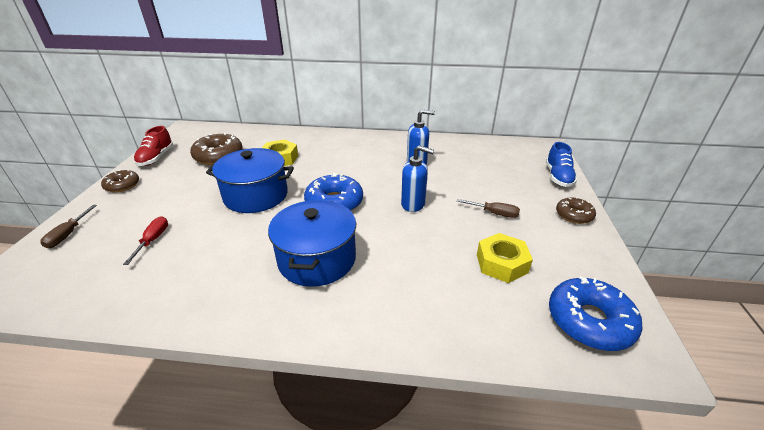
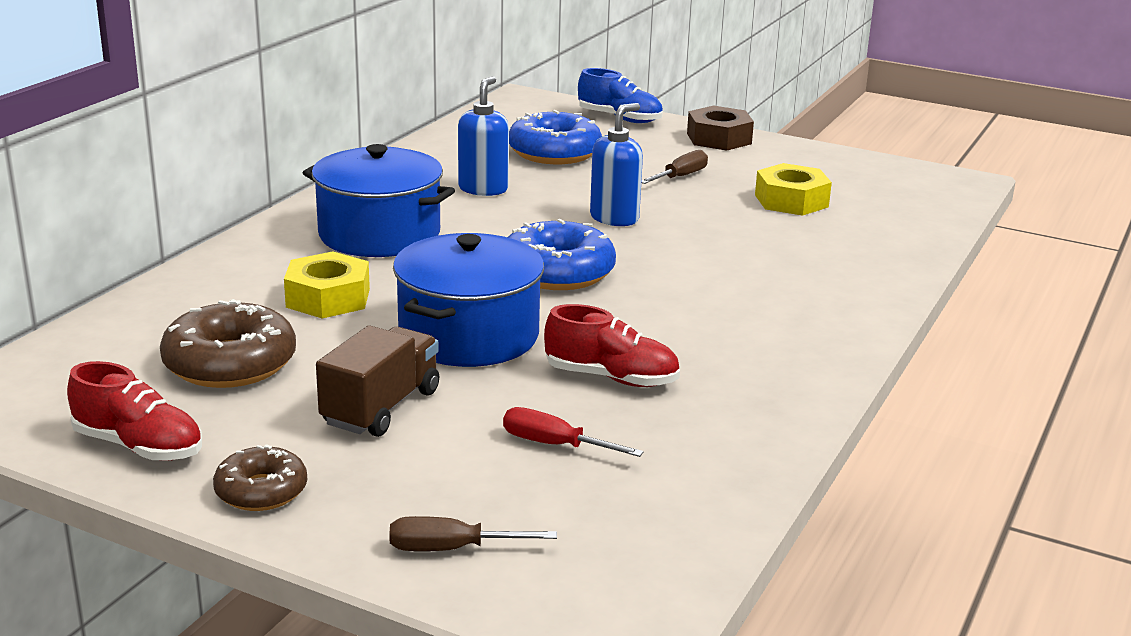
camera: 70 degrees left, 10 degrees down
(68, 234) = (452, 549): brown screwdriver -> brown screwdriver turned 150 degrees clockwise
(186, 192) = (381, 407): none -> brown truck
(221, 242) = (611, 378): none -> red shoe
(317, 259) = (711, 307): blue pot -> blue pot (379, 234)
(574, 215) = (719, 138): brown donut -> brown nut
(589, 321) = (906, 189): blue donut -> blue donut (554, 152)

